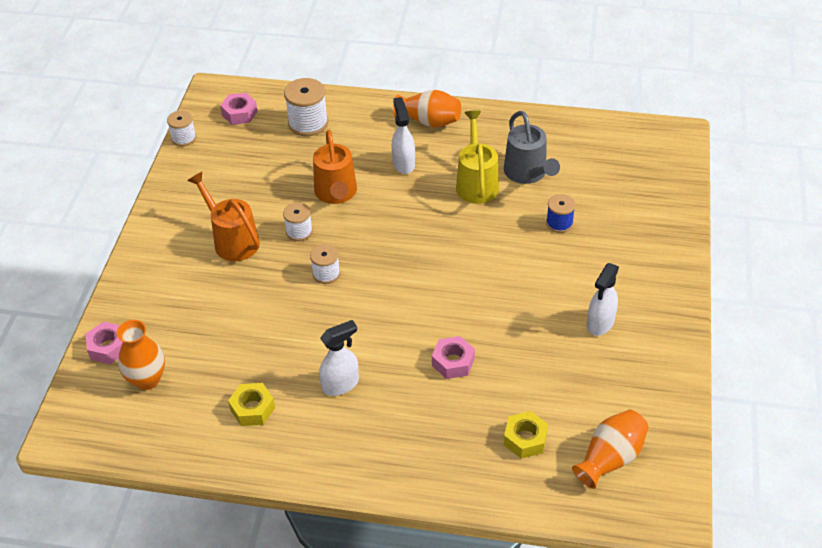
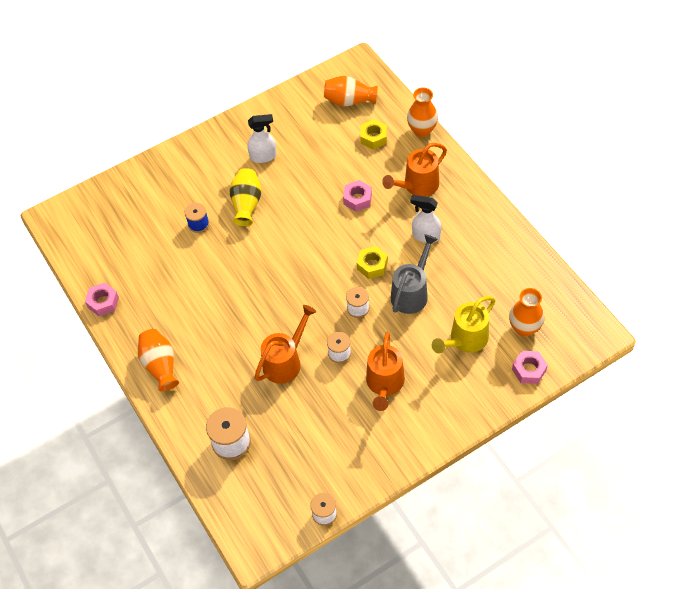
camera: 130 degrees left, 10 degrees up
(239, 113) = (262, 500): pink nut -> pink nut (103, 302)
(252, 409) = (484, 261): yellow nut -> yellow nut (372, 265)
(403, 163) = (219, 346): white spray bottle -> none
(411, 427) = (417, 186): none -> orange watering can
(476, 183) = (200, 291): yellow watering can -> yellow watering can (465, 340)
(486, 496) = (422, 130): none -> orange vase
(528, 174) = (166, 270): grey watering can -> grey watering can (412, 292)
(546, 271) = (246, 204): none -> yellow vase

